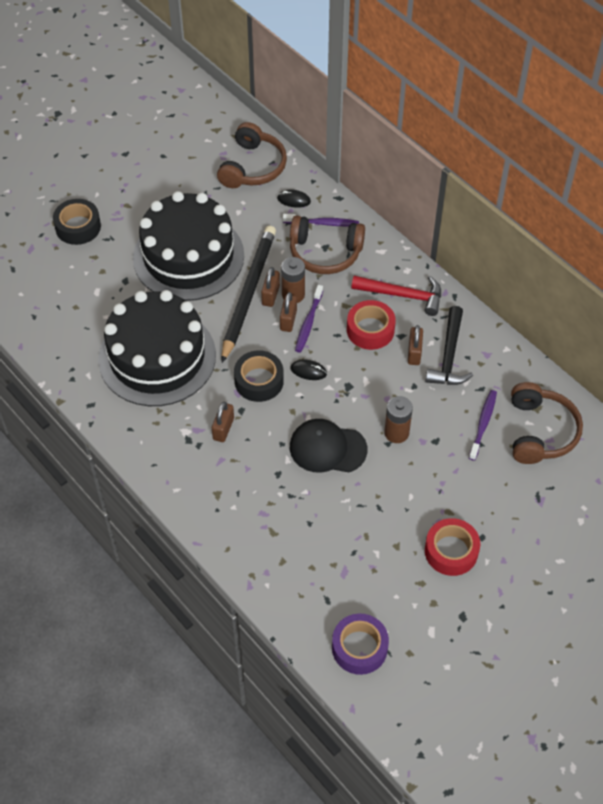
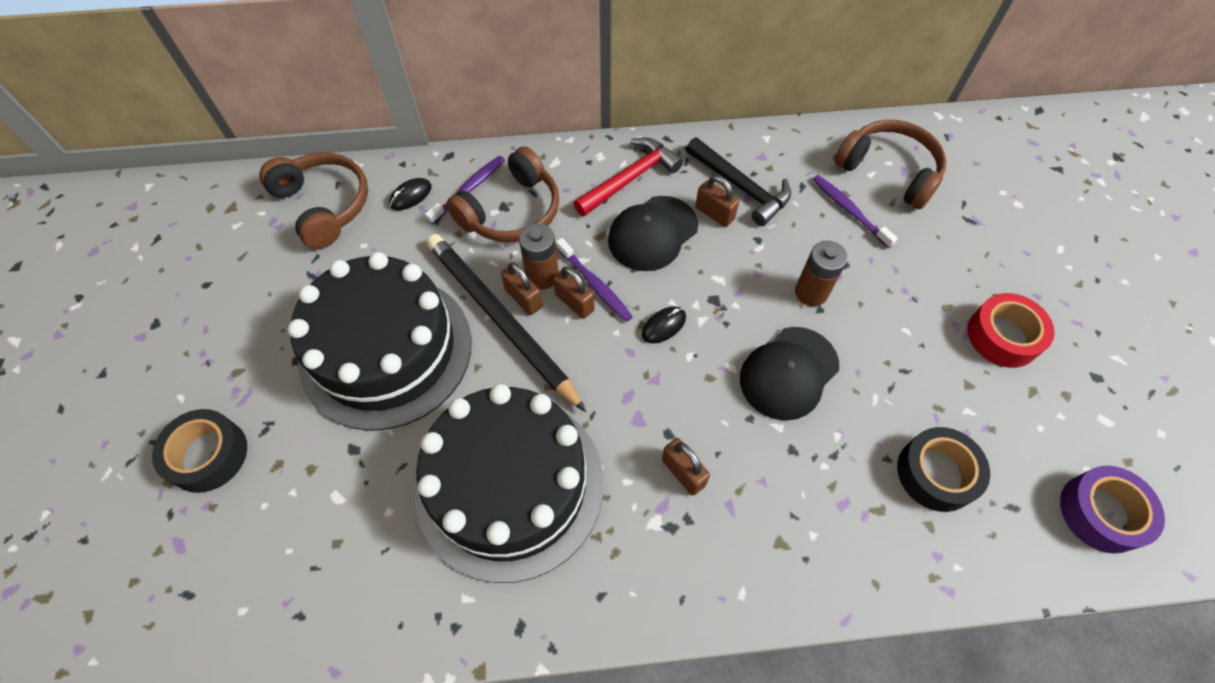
camera: 55 degrees left, 5 degrees up
(259, 381) = (639, 387): black tape -> black tape (936, 473)
(370, 330) = (652, 233): red tape -> black cap

